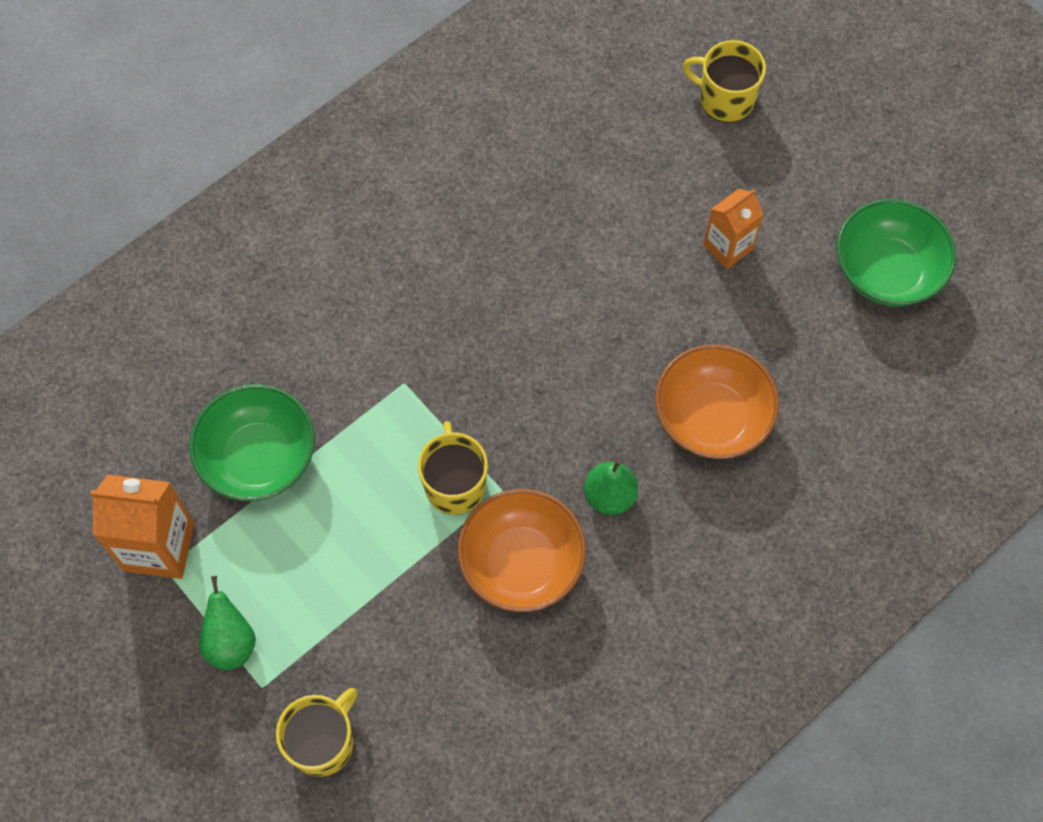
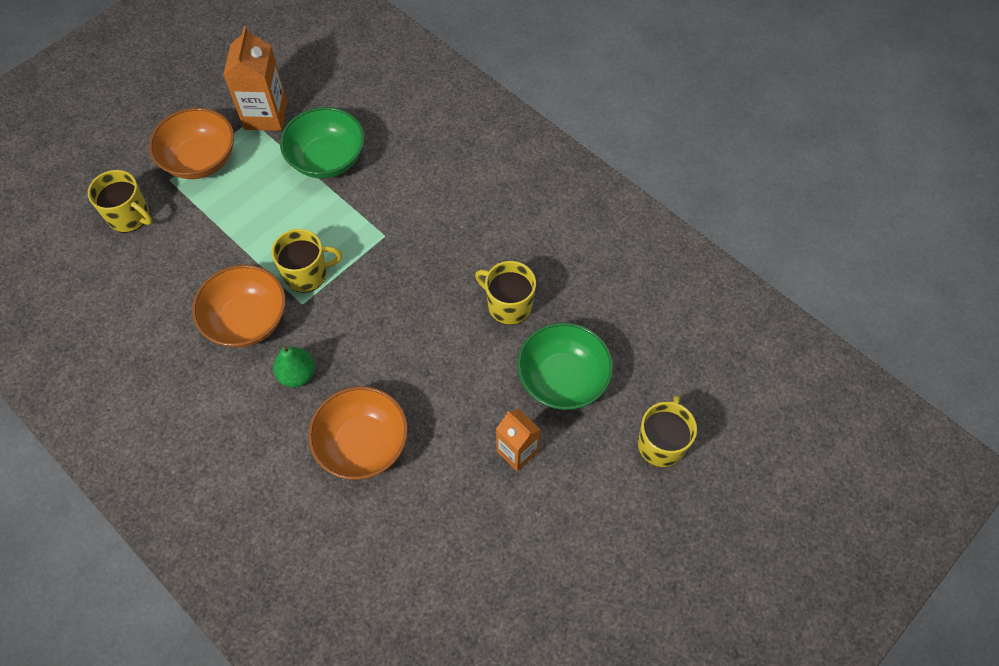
camera: 85 degrees right, 5 degrees down
(230, 642) = (200, 160): green pear -> orange bowl
(529, 240) = (508, 305): none -> yellow mug
(886, 271) = (506, 585): green bowl -> green bowl (562, 379)

